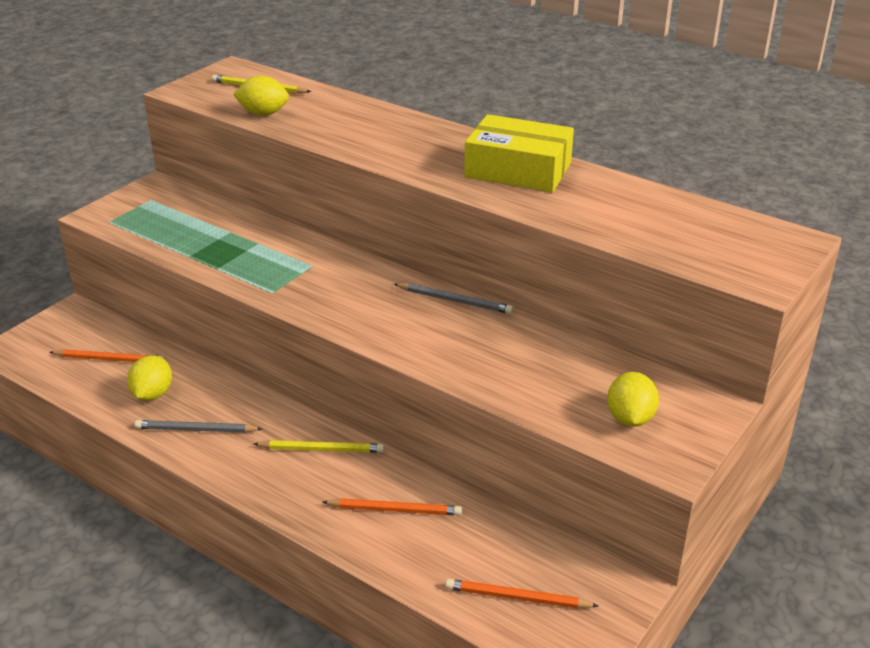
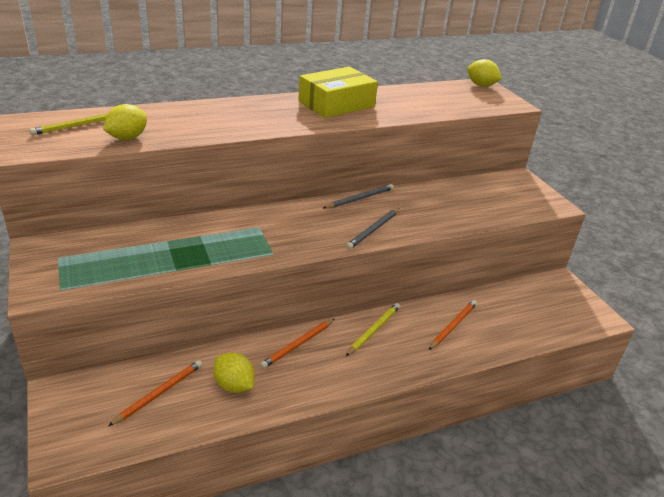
camera: 60 degrees left, 0 degrees up
(196, 430) = (300, 378): grey pencil -> grey pencil (373, 230)
(517, 597) = (549, 315): orange pencil -> orange pencil (298, 345)
(630, 418) = (513, 199): yellow lemon -> yellow lemon (481, 85)

